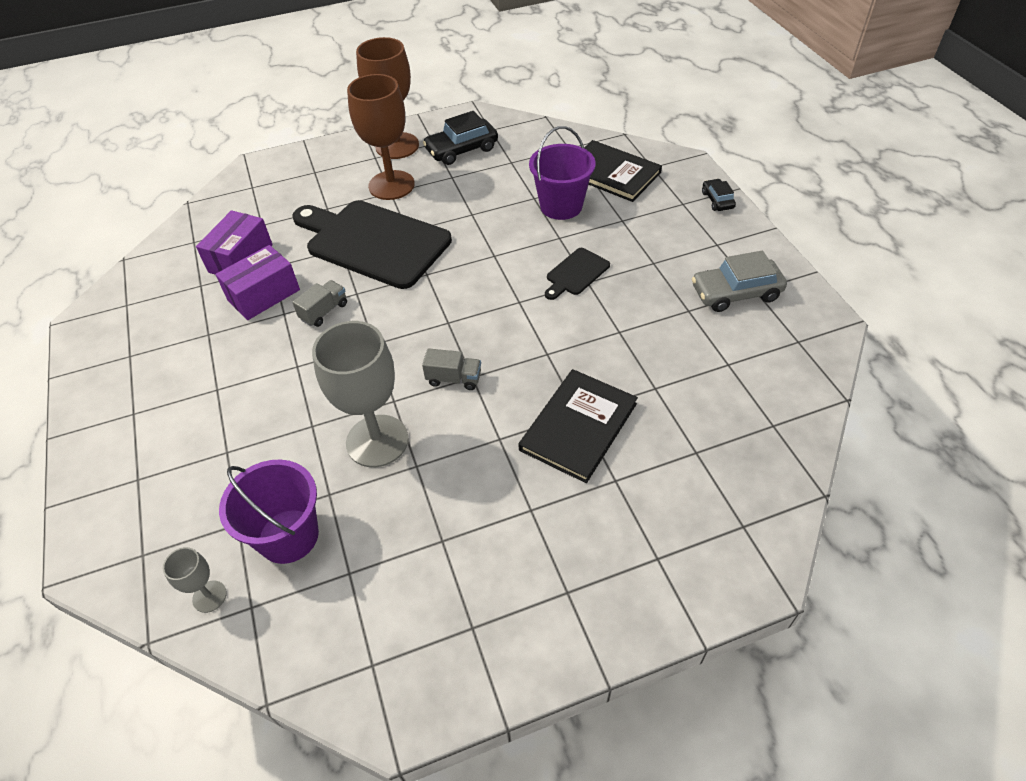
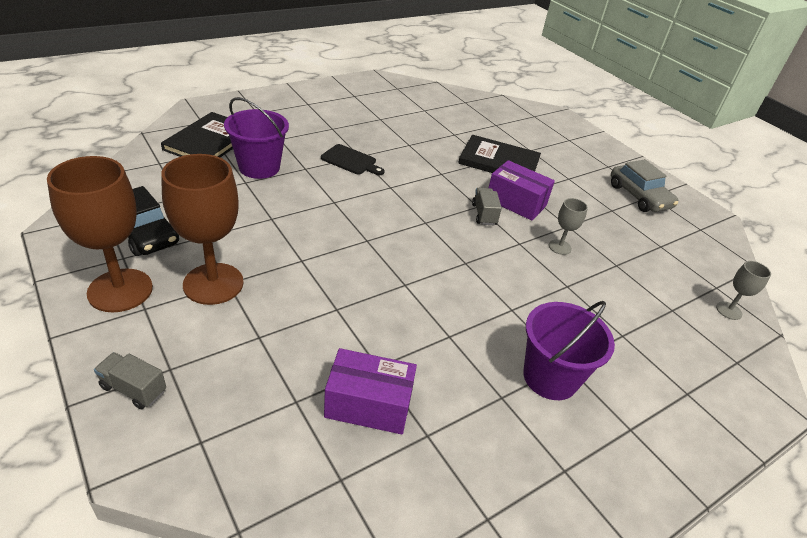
camera: 110 degrees left, 10 degrees down
(264, 295) = (427, 361): purple box -> purple box (516, 202)
(288, 536) = (660, 279): purple bucket -> purple bucket (550, 377)
(324, 311) = (437, 304): grey truck -> grey truck (133, 389)
(374, 242) = (323, 283): black cutting board -> none
(377, 441) = (560, 247): grey goblet -> grey goblet, size x0.46
(717, 200) = (253, 99): black car -> none
(736, 293) = (359, 102): grey car -> grey car (639, 196)

